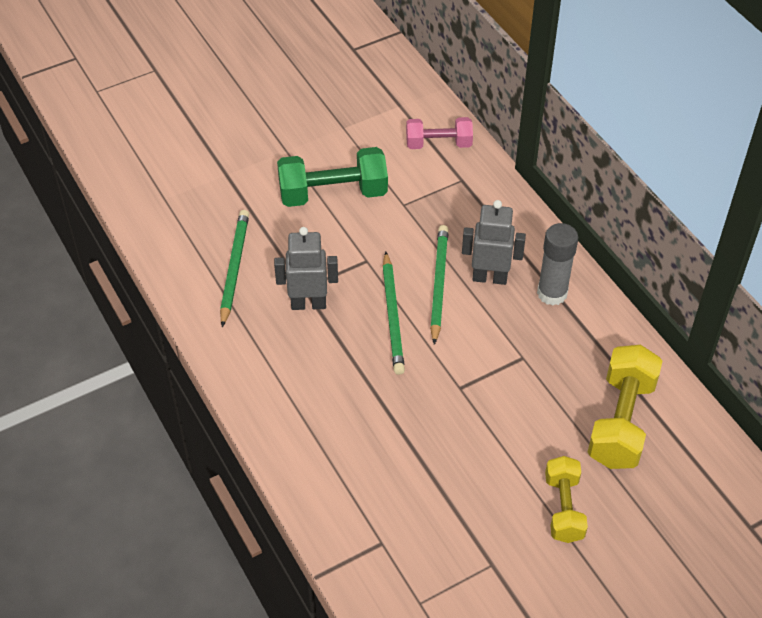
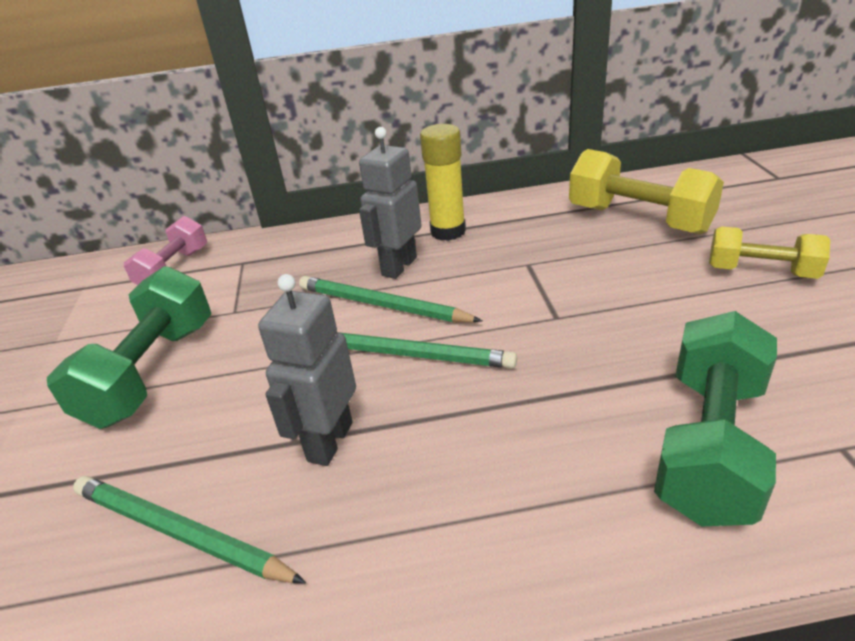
camera: 65 degrees left, 15 degrees down
(363, 479) = (709, 445): none -> green dumbbell
(552, 293) = (448, 231): grey glue stick -> yellow glue stick

